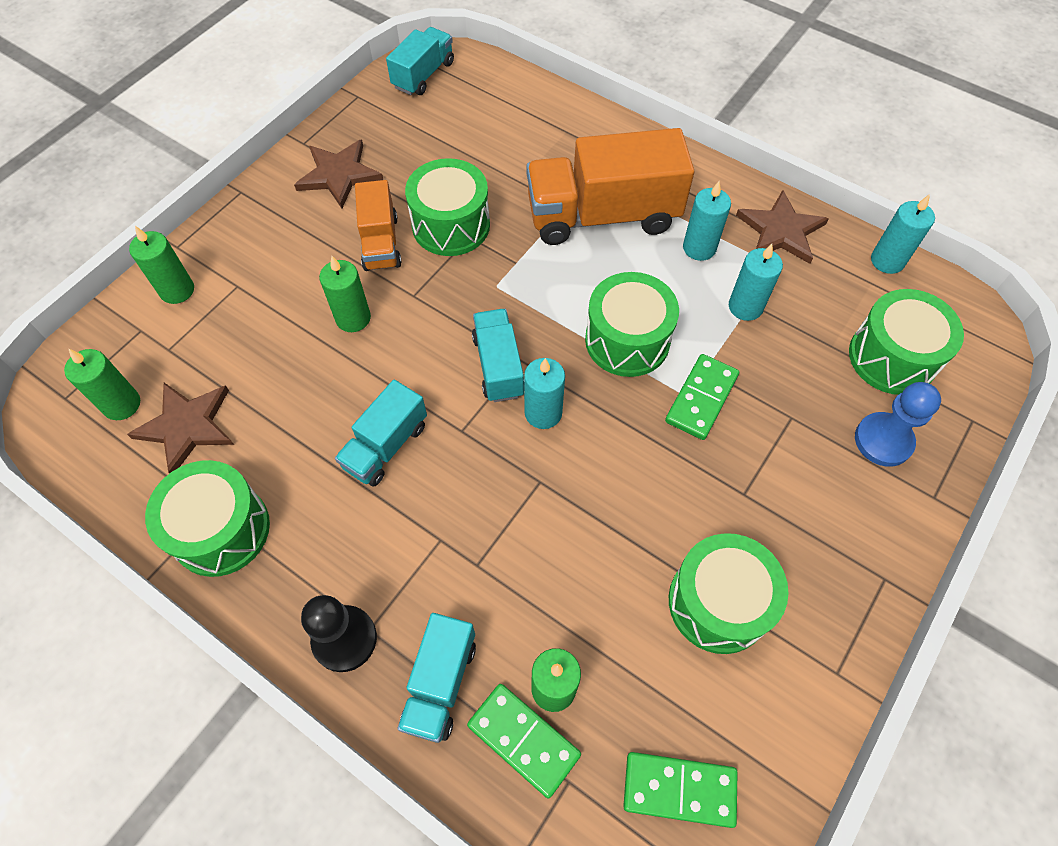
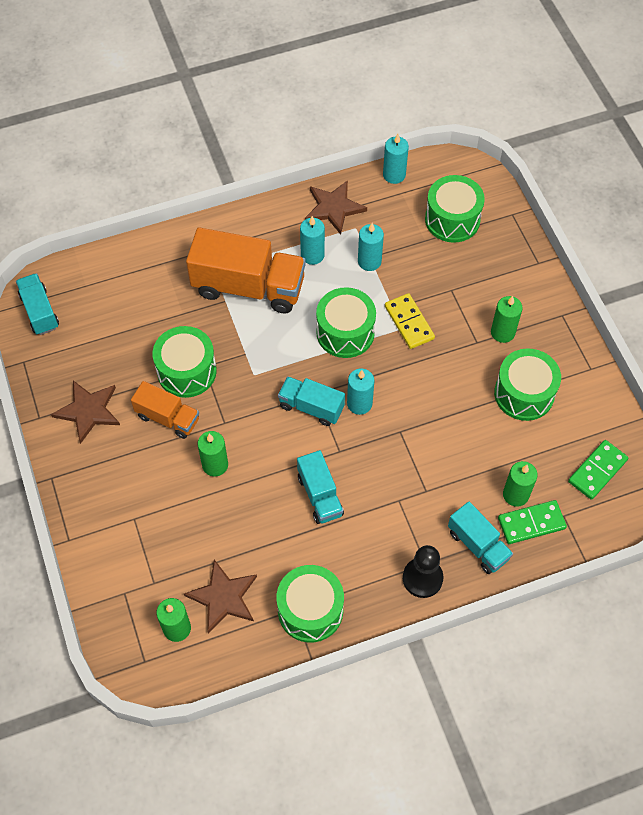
camera: 55 degrees left, 0 degrees up
(177, 290) = (108, 556): green candle -> green candle (502, 332)
(603, 216) = (248, 287): orange truck -> orange truck turned 105 degrees counterclockwise
(701, 398) = (409, 322): green domino -> yellow domino
(883, 440) = (494, 260): blue pawn -> none

